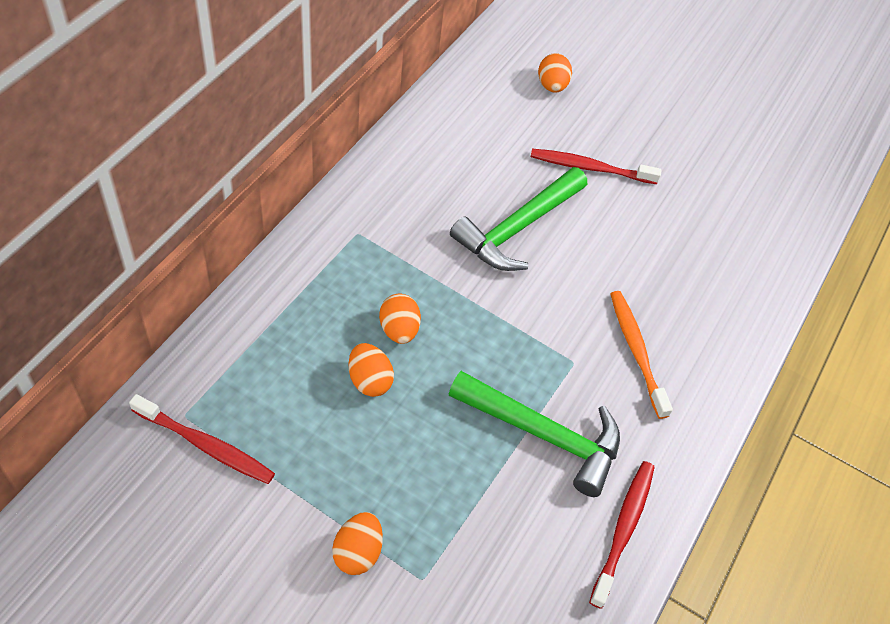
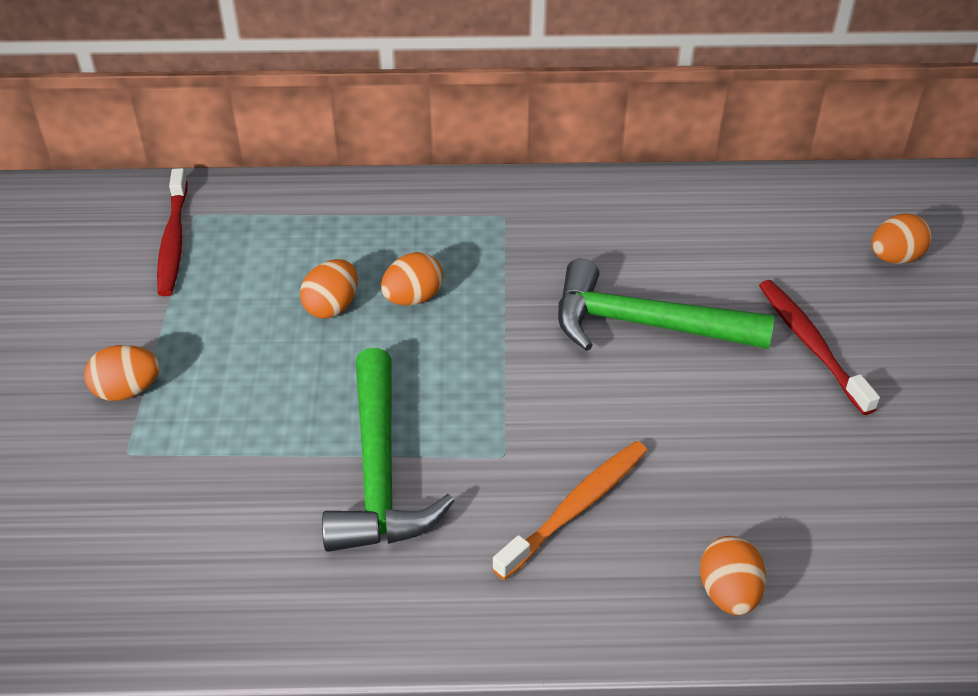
camera: 65 degrees right, 10 degrees down
(623, 530) = (304, 603): red toothbrush -> none
(733, 321) = (728, 593): none -> orange egg

